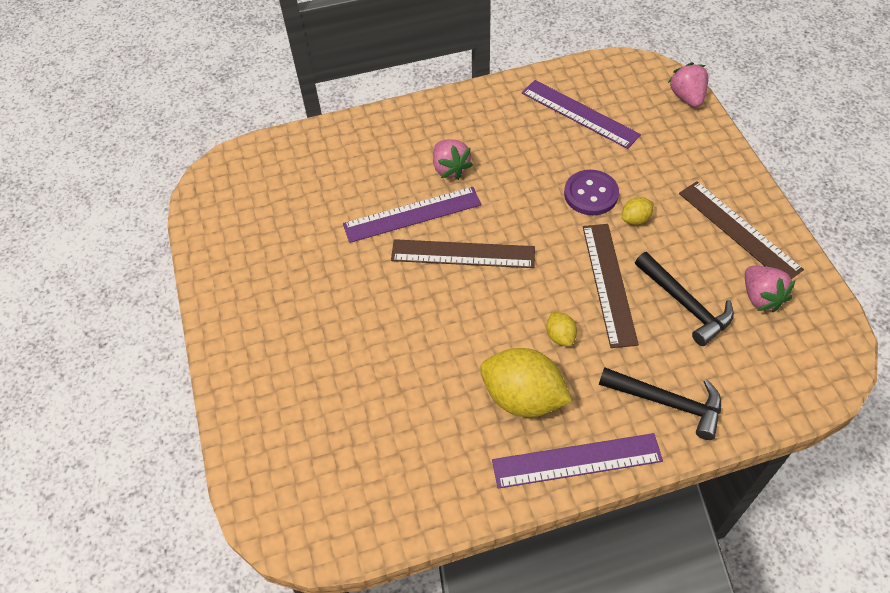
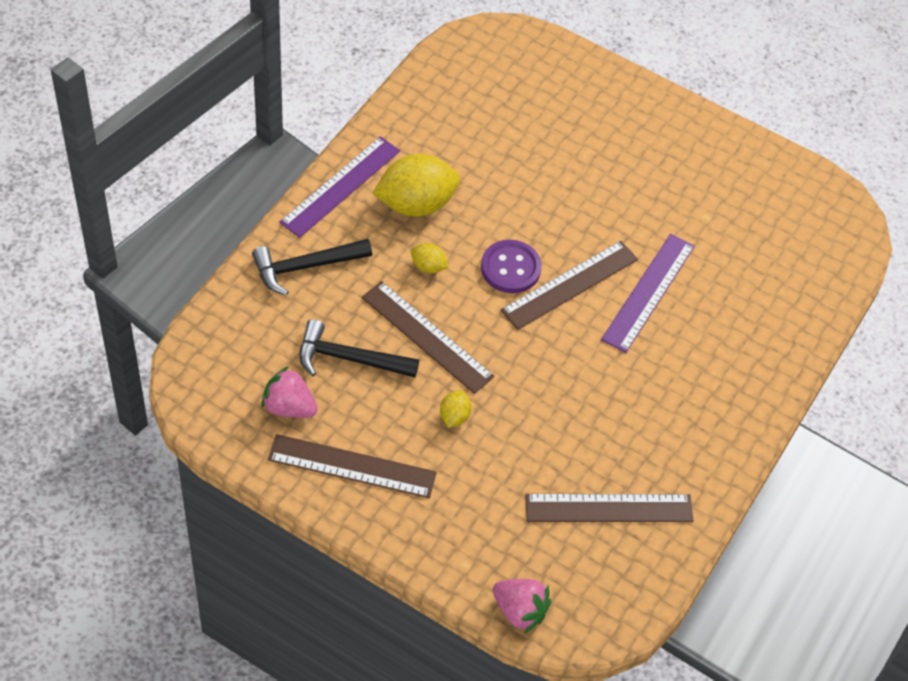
camera: 130 degrees right, 0 degrees up
(450, 168) = (665, 359): pink strawberry -> none
(579, 113) = (609, 508): purple ruler -> brown ruler
(591, 194) = (516, 417): purple button -> purple button (510, 268)

